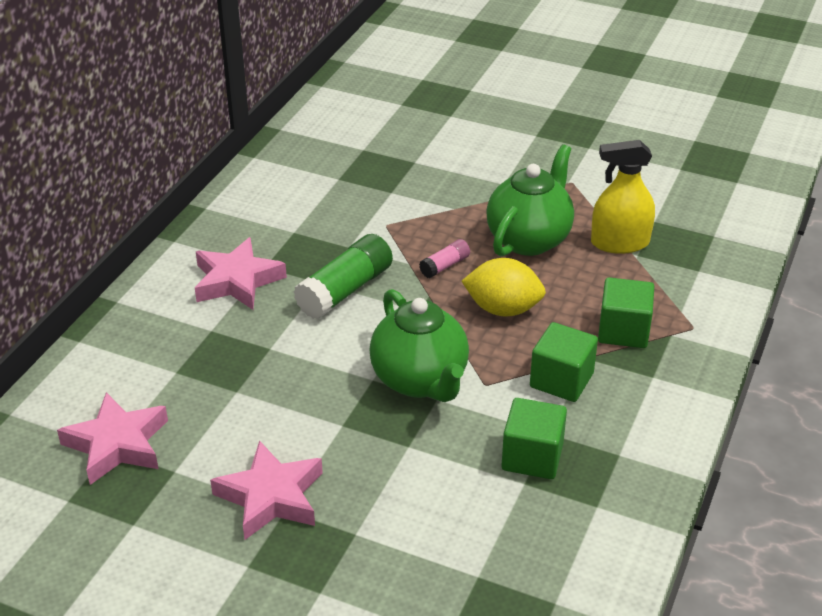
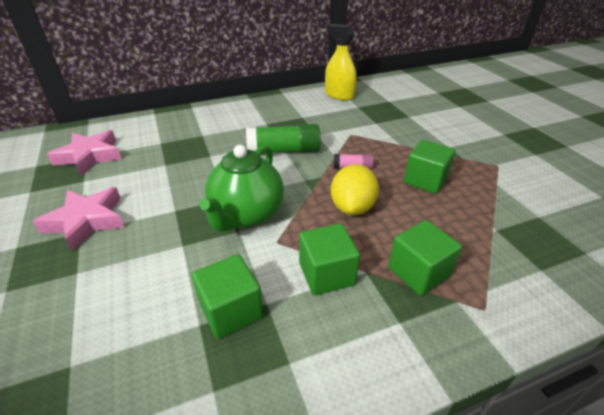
camera: 45 degrees right, 0 degrees up
(237, 281) = (246, 123): pink star -> none
(503, 309) = (352, 207): yellow lemon -> yellow lemon turned 45 degrees clockwise
(529, 239) = (425, 180): green teapot -> green cube
(620, 243) = (491, 215): yellow spray bottle -> yellow spray bottle (339, 95)

